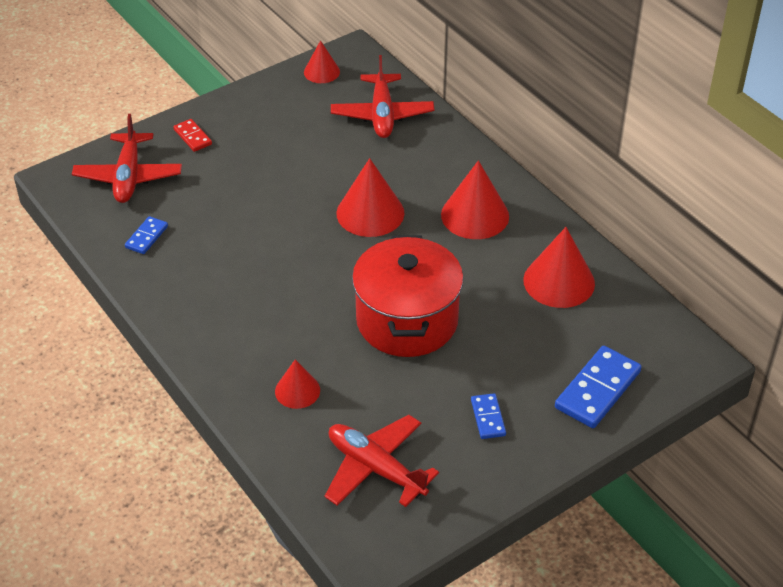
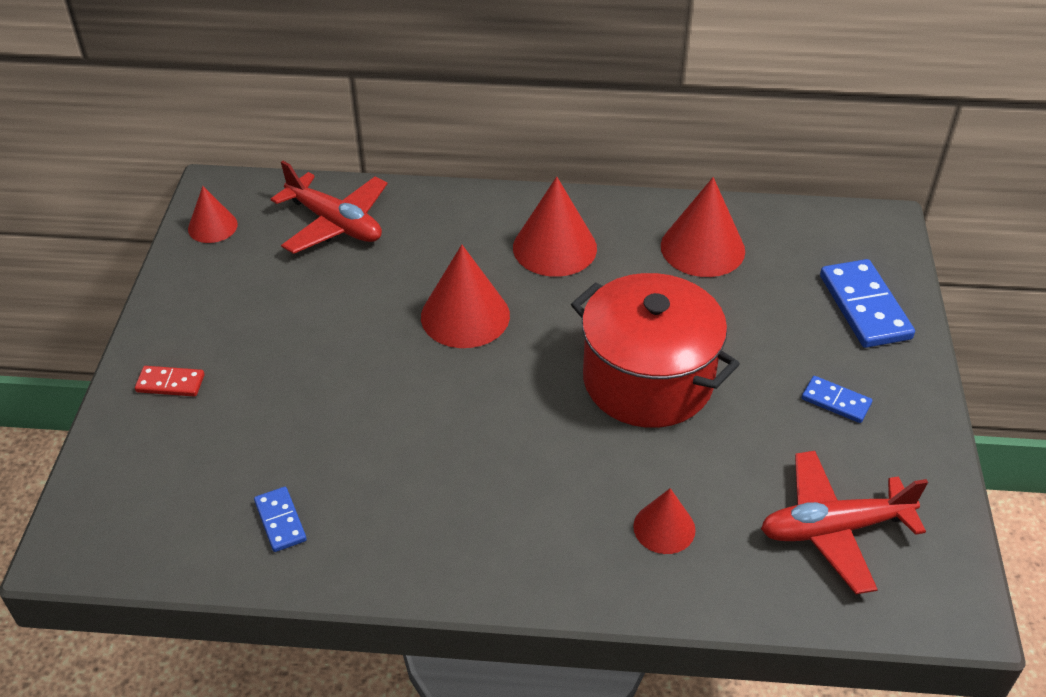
camera: 50 degrees left, 0 degrees up
(128, 176) = (159, 479): red plane -> none

